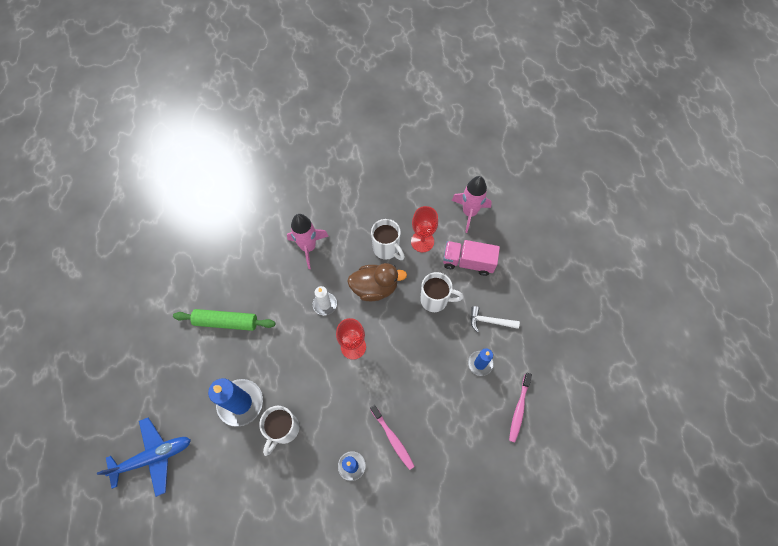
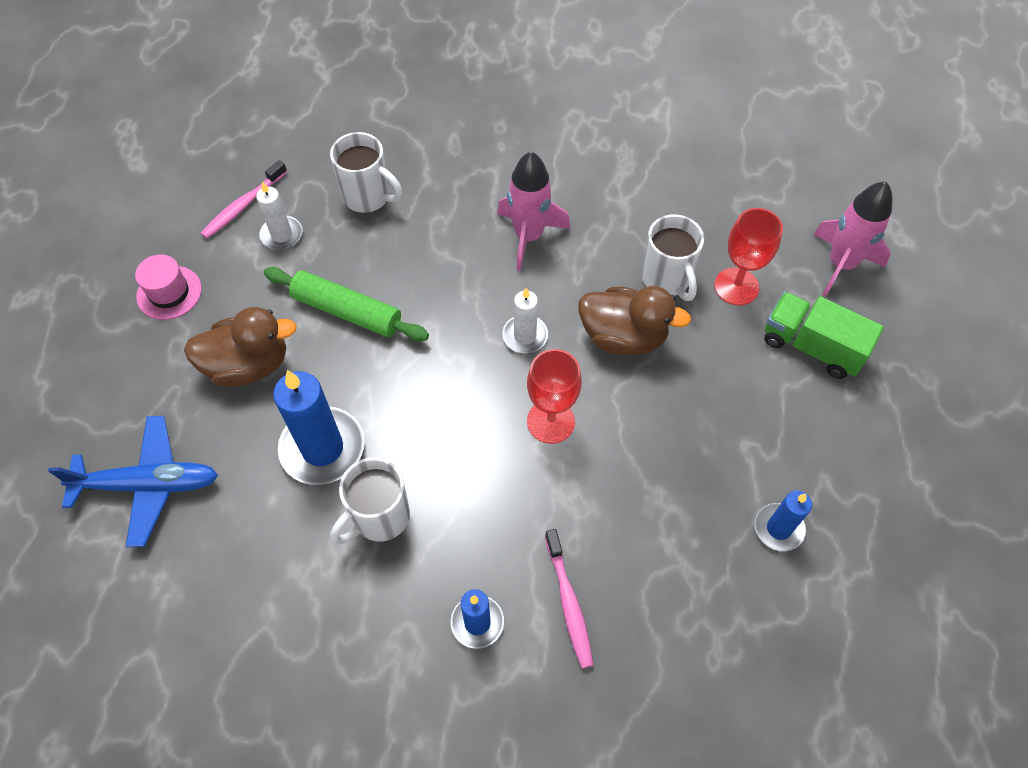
camera: 20 degrees right, 5 degrees down
(123, 344) = (169, 292): none -> pink hat
(174, 289) = (282, 235): none -> white candle
(183, 371) = (248, 365): none -> brown duck
(435, 300) = (728, 391): white mug -> white mug (368, 197)
(468, 262) = (812, 346): pink truck -> green truck
(490, 321) = (821, 460): white hammer -> none
(519, 409) = (830, 636): pink toothbrush -> pink toothbrush (243, 205)

